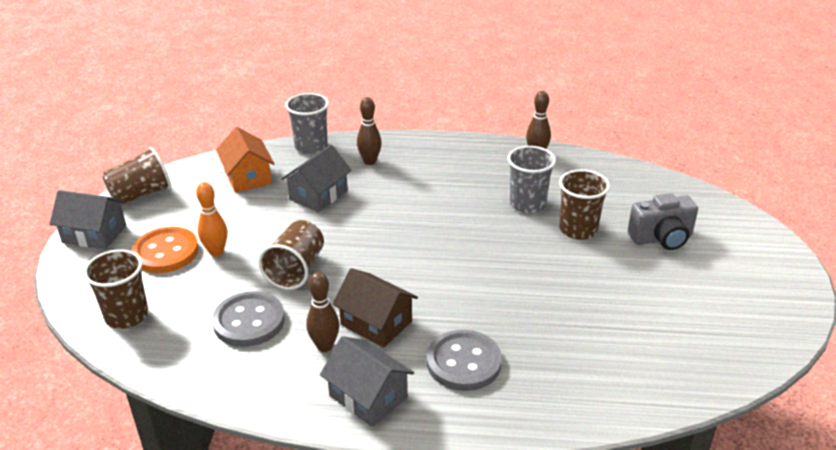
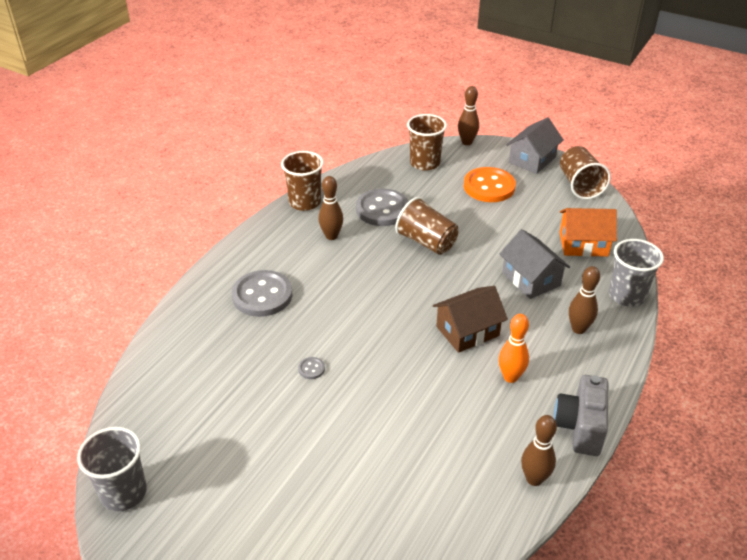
camera: 115 degrees right, 5 degrees up
(62, 293) = (467, 142): none -> brown bowling pin
(216, 252) = (475, 209): orange bowling pin -> orange bowling pin (510, 377)
(368, 396) = (270, 243): grey house -> none
(376, 323) = (336, 265): brown house -> brown house (467, 331)
(527, 204) = (437, 422): grey cup -> grey cup (123, 493)
(533, 287) = (311, 369): none -> grey button
(578, 230) = (369, 443): brown cup -> brown cup (305, 202)
(661, 239) = (309, 510): grey camera -> grey camera (580, 427)

